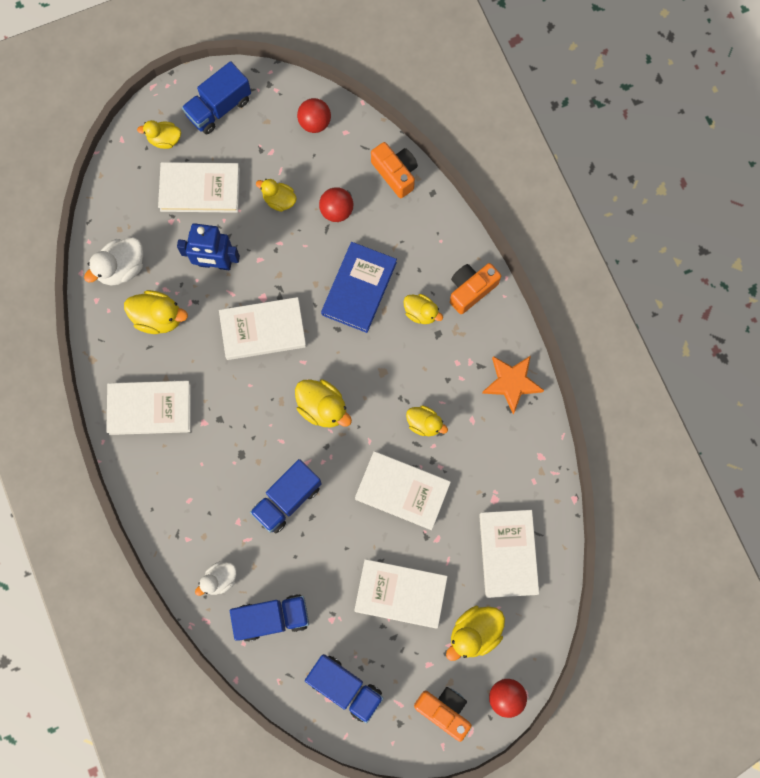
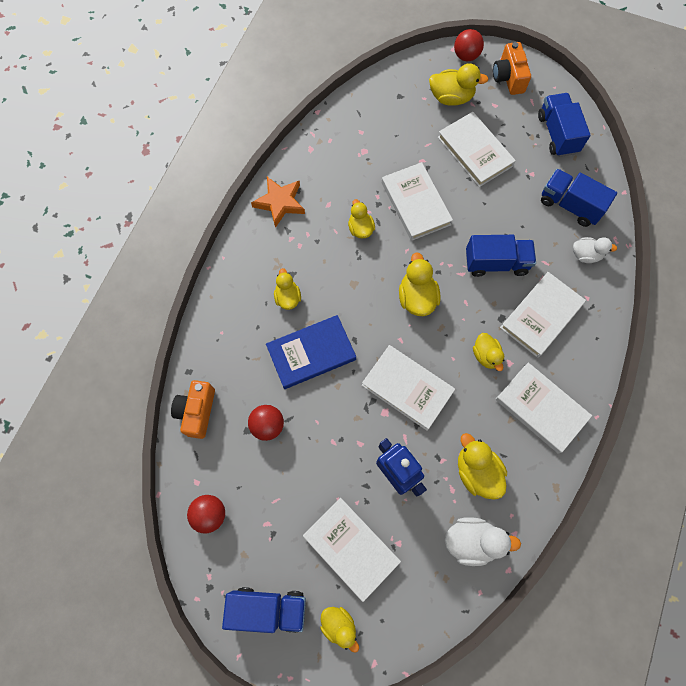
camera: 135 degrees left, 5 degrees down
(279, 200) = (300, 476): yellow duck -> yellow duck (486, 355)
(471, 290) = (239, 281): orange camera -> none
(508, 554) = (388, 118): white book -> white book (541, 316)

